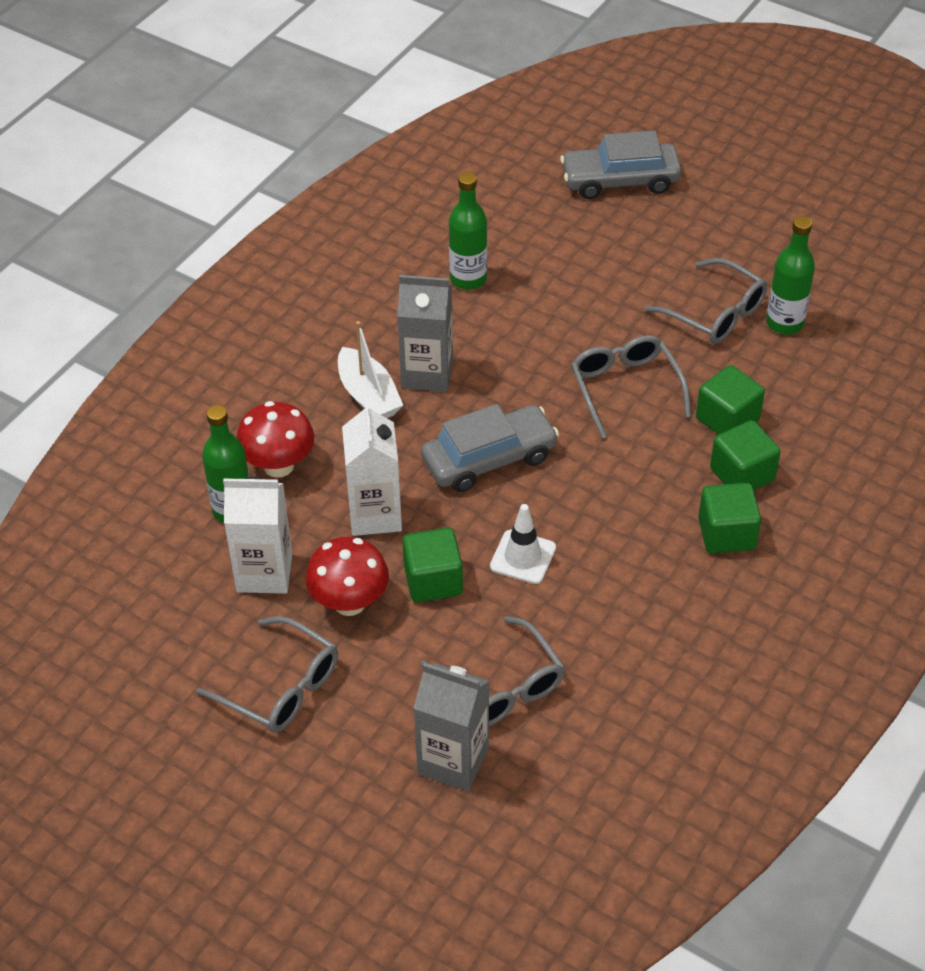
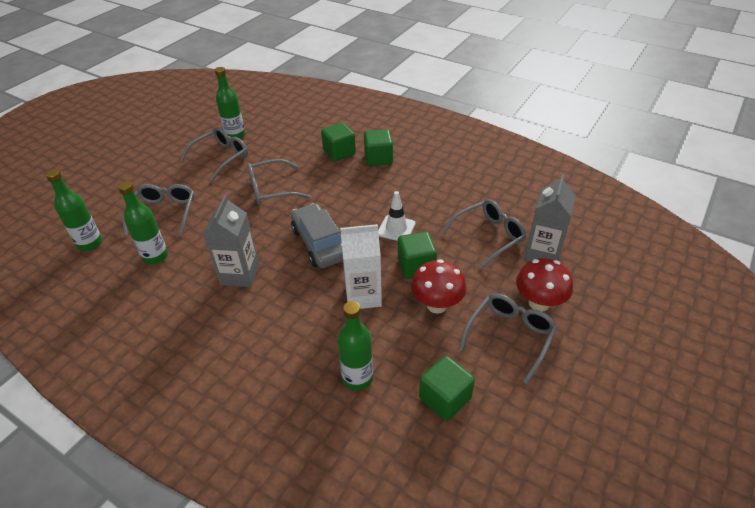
camera: 90 degrees left, 5 degrees down
(264, 573) = (415, 353): white carton -> none
(278, 465) = (315, 352): red mushroom -> red mushroom (539, 303)
(368, 396) = (254, 304): white boat -> none
(497, 208) = (90, 244): none -> green bottle
(564, 270) = (164, 213): none -> grey glasses
(620, 181) = (92, 190): grey car -> none
(727, 419) = (300, 156): green cube -> green cube (445, 398)

